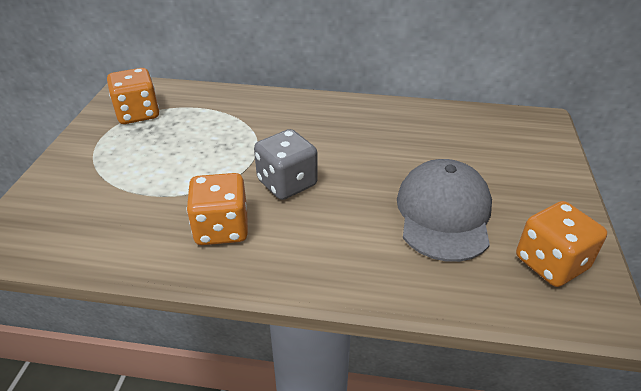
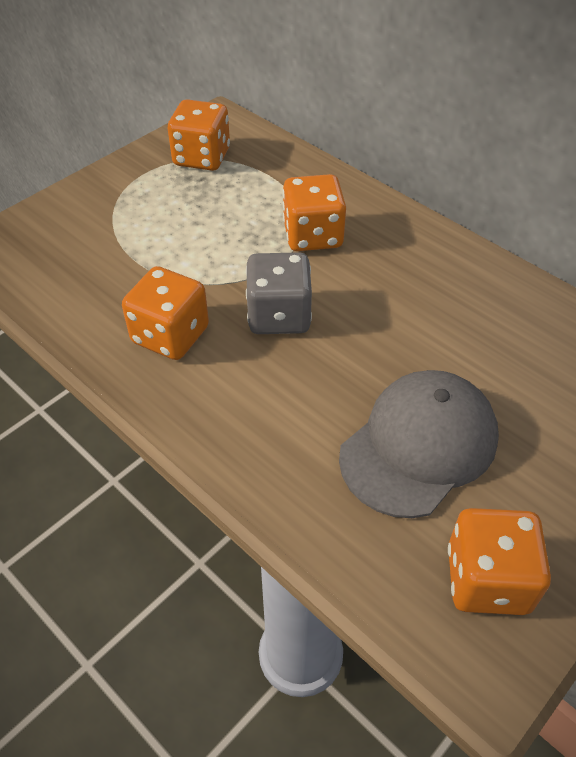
camera: 35 degrees right, 10 degrees up
(263, 130) = (313, 235): none -> orange dice

